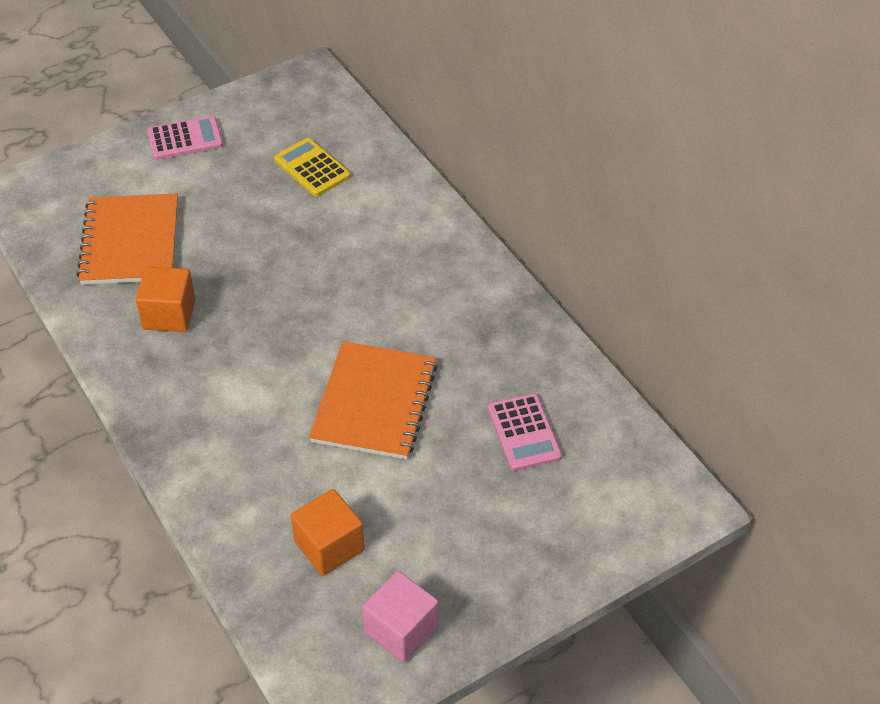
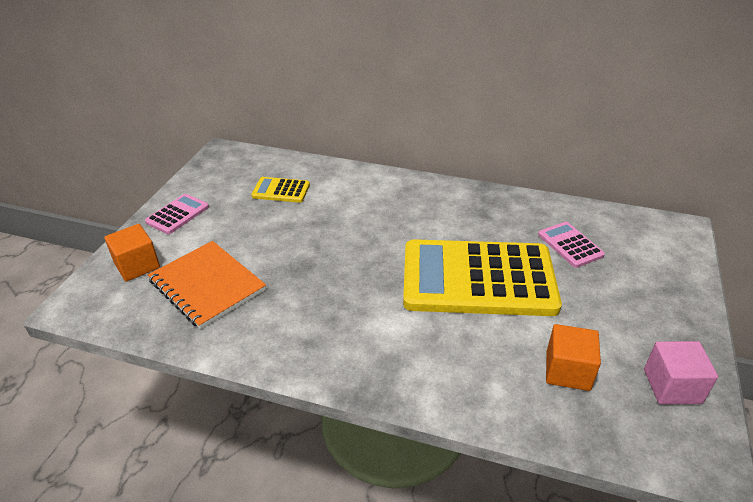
camera: 40 degrees left, 10 degrees down
(169, 314) = (288, 309): orange cube -> orange cube (137, 265)
(374, 402) = (478, 279): orange notebook -> yellow calculator
(524, 433) = (570, 245): pink calculator -> pink calculator turned 150 degrees counterclockwise

